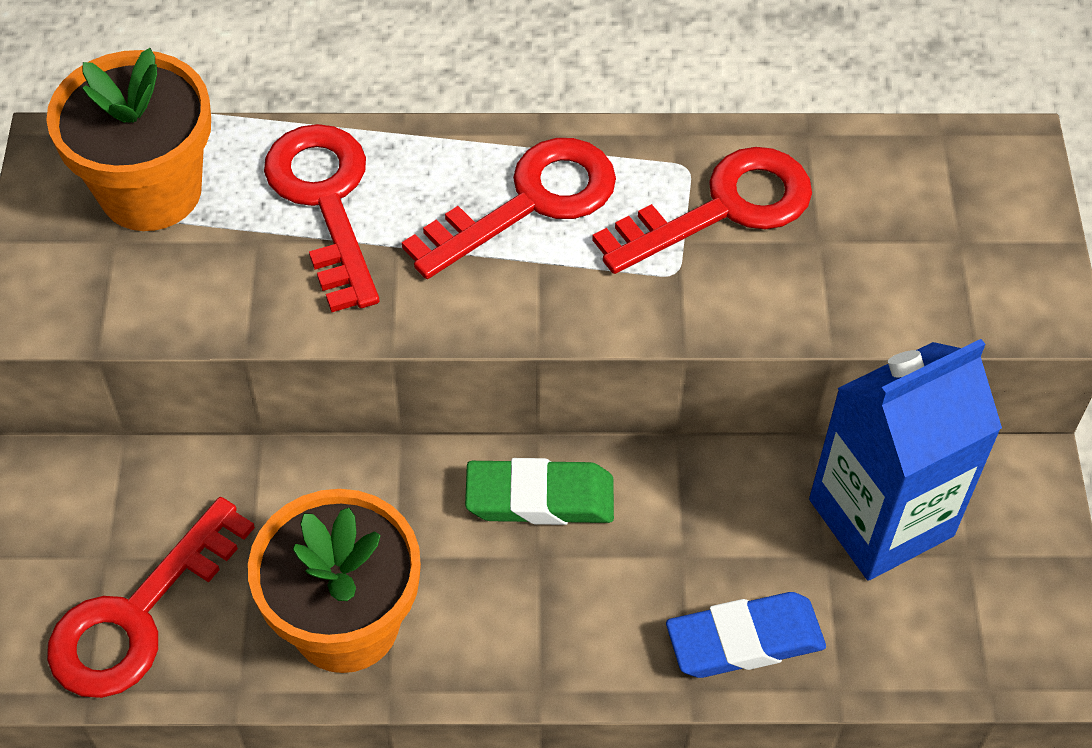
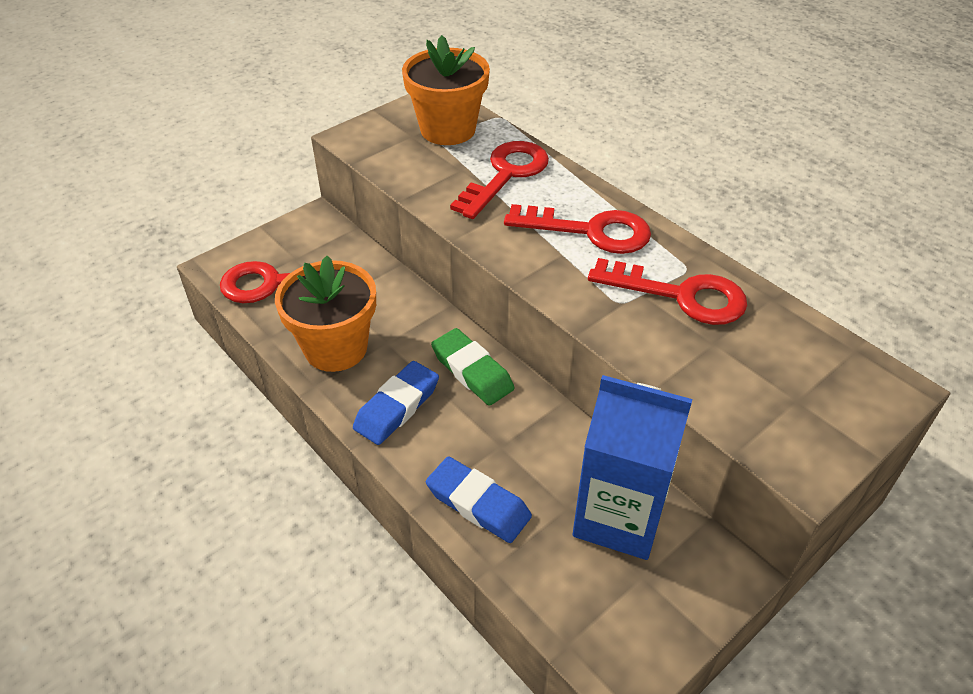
camera: 50 degrees right, 10 degrees down
(519, 622) = (397, 407): none -> blue eraser

